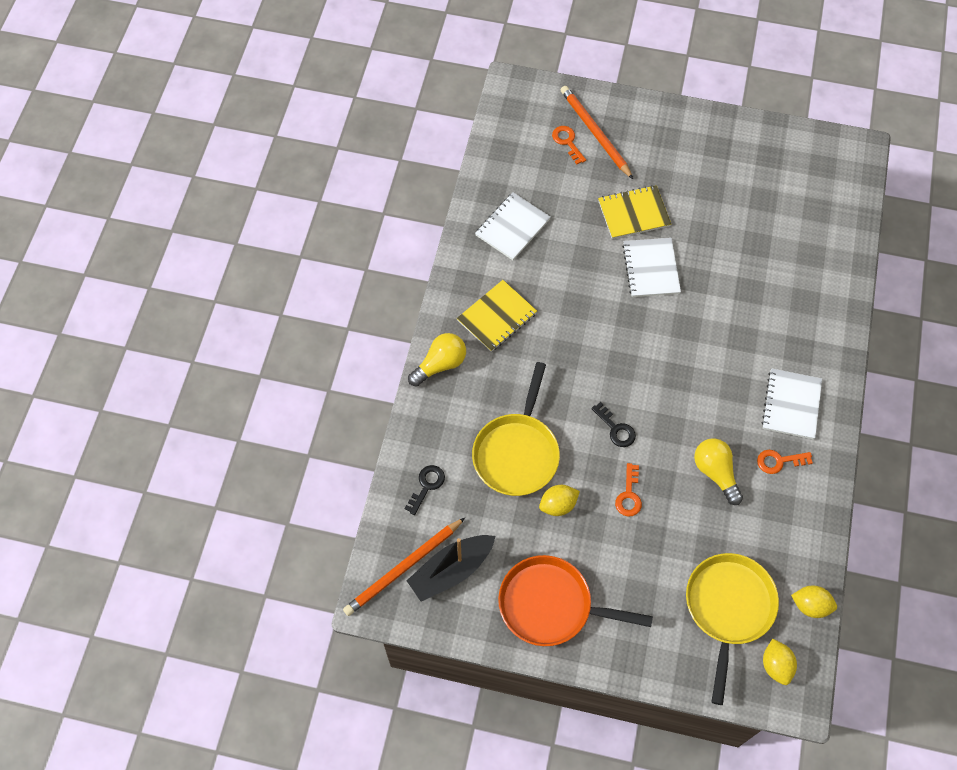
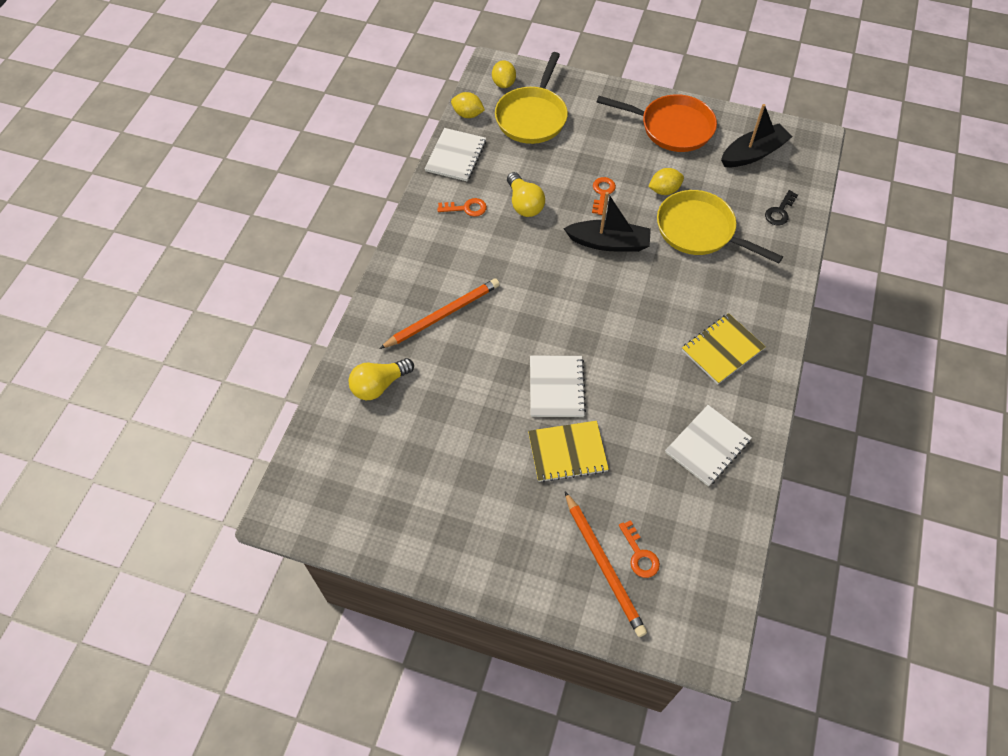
camera: 175 degrees left, 5 degrees down
(403, 568) = (793, 157): orange pencil -> orange pencil (442, 315)
(440, 364) = (777, 309): yellow light bulb -> yellow light bulb (379, 385)
(517, 452) = (700, 231): yellow pan -> yellow pan turned 75 degrees counterclockwise
(616, 429) = (609, 243): black key -> black boat
(791, 405) = (443, 250): white notebook -> white notebook (456, 156)

